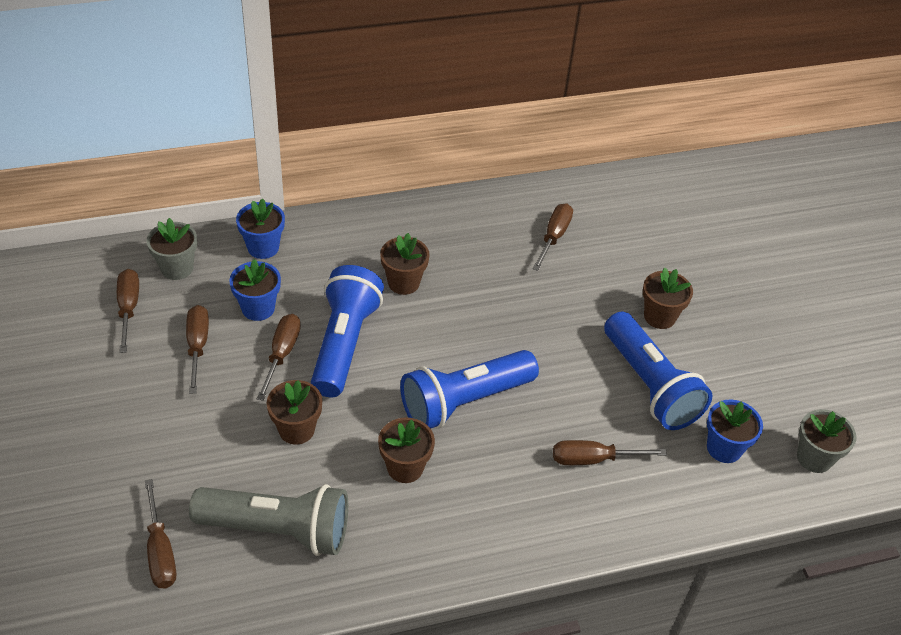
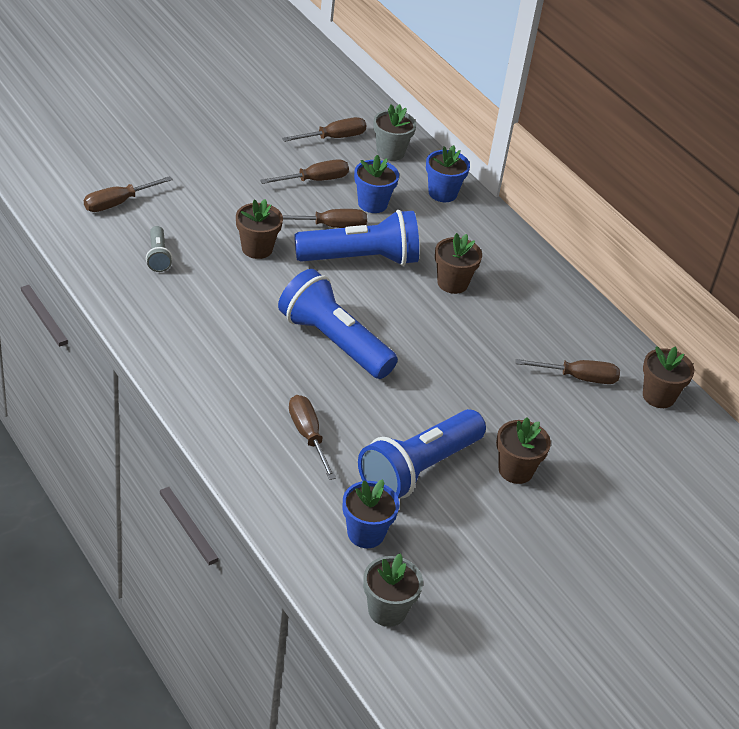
camera: 70 degrees right, 5 degrees down
(277, 530) = (158, 256): grey flashlight -> grey flashlight, size x0.46
(405, 467) = (246, 316): brown flower pot -> brown flower pot (658, 396)

